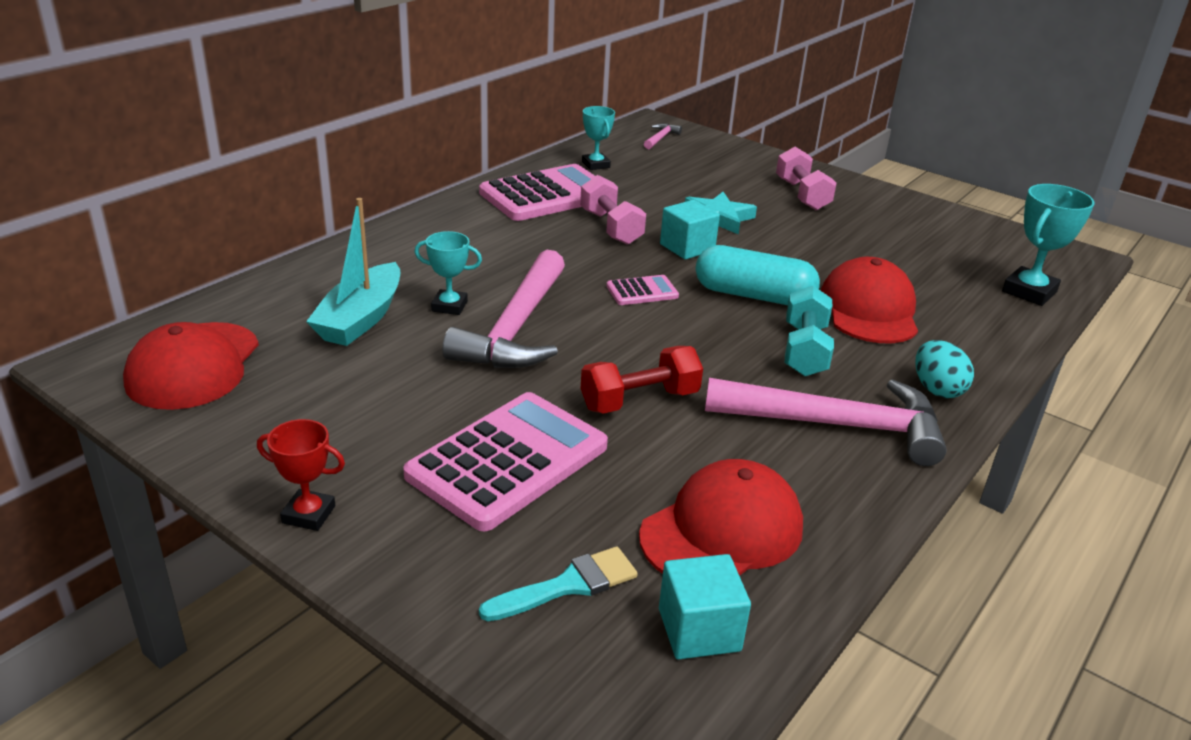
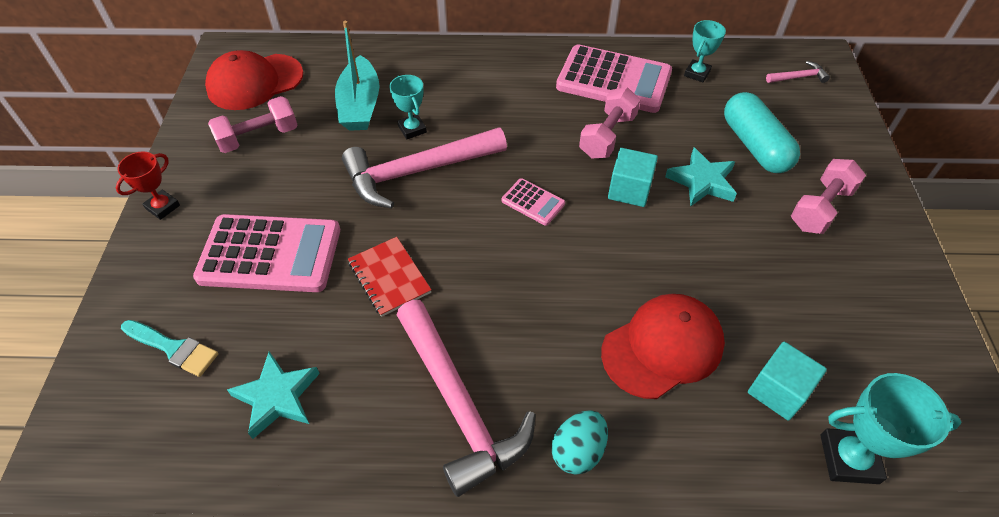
camera: 55 degrees right, 20 degrees up
(300, 399) = (258, 137): none -> pink dumbbell
(309, 514) = (163, 207): red trophy -> red trophy turned 60 degrees clockwise
(361, 318) = (360, 105): turquoise boat -> turquoise boat turned 75 degrees counterclockwise
(639, 400) = (389, 277): red dumbbell -> red notebook
(699, 630) = (172, 434): turquoise cube -> turquoise cube (778, 391)
(722, 531) = (277, 397): red cap -> turquoise star
(753, 295) = (599, 264): turquoise capsule -> turquoise capsule (755, 145)
(805, 350) = (548, 335): turquoise dumbbell -> none

